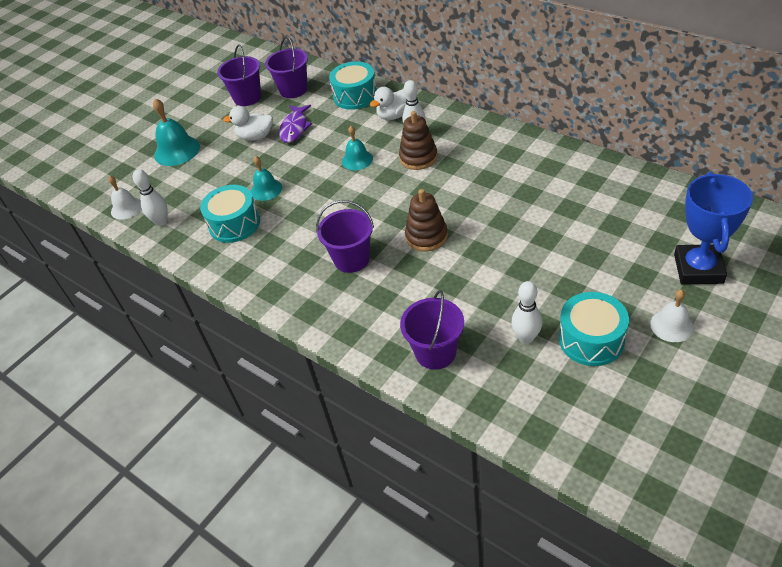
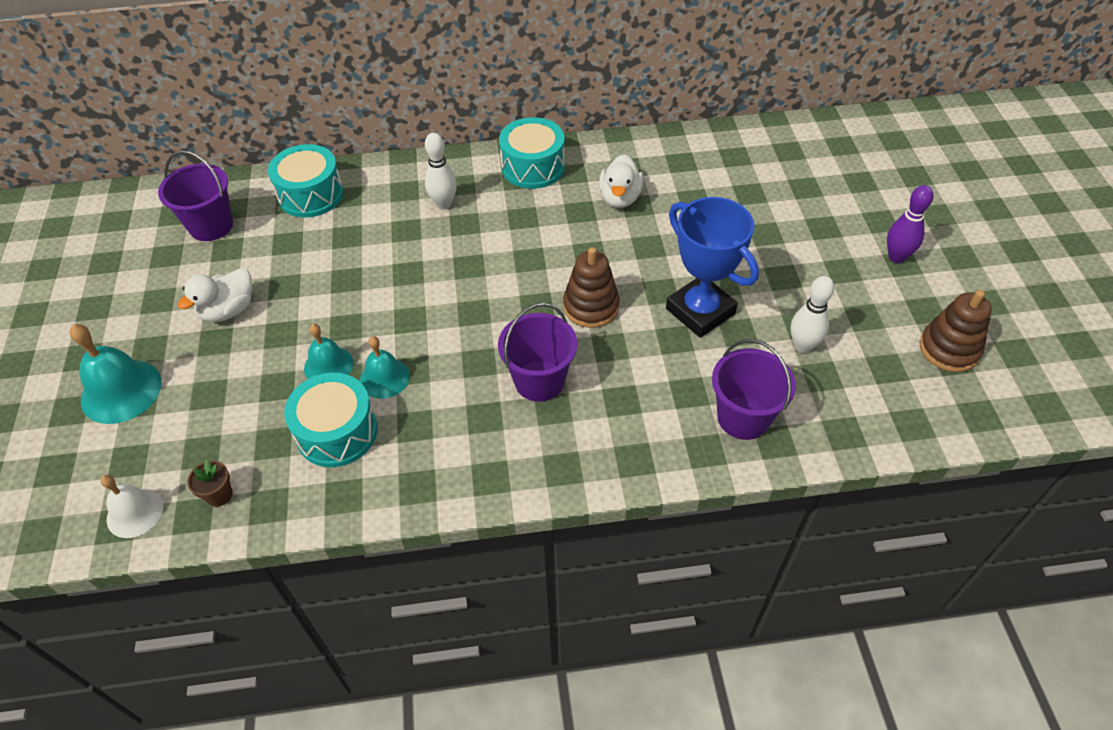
camera: 50 degrees left, 5 degrees up
(161, 221) = (219, 495): white bowling pin -> brown flower pot
(247, 97) = (150, 267): purple bucket -> none
(295, 128) = (274, 272): purple fish -> none
(357, 160) = (407, 267): turquoise bell -> turquoise bell (384, 378)
(394, 115) = (391, 194): white duck -> white duck (620, 198)
(418, 158) = (478, 227): brown stacking toy -> brown stacking toy (949, 349)
(591, 339) = (854, 310): turquoise drum -> turquoise drum (533, 167)
(671, 325) = (896, 257): white bell -> purple bowling pin
(698, 269) = (858, 195): blue trophy -> blue trophy (700, 311)

